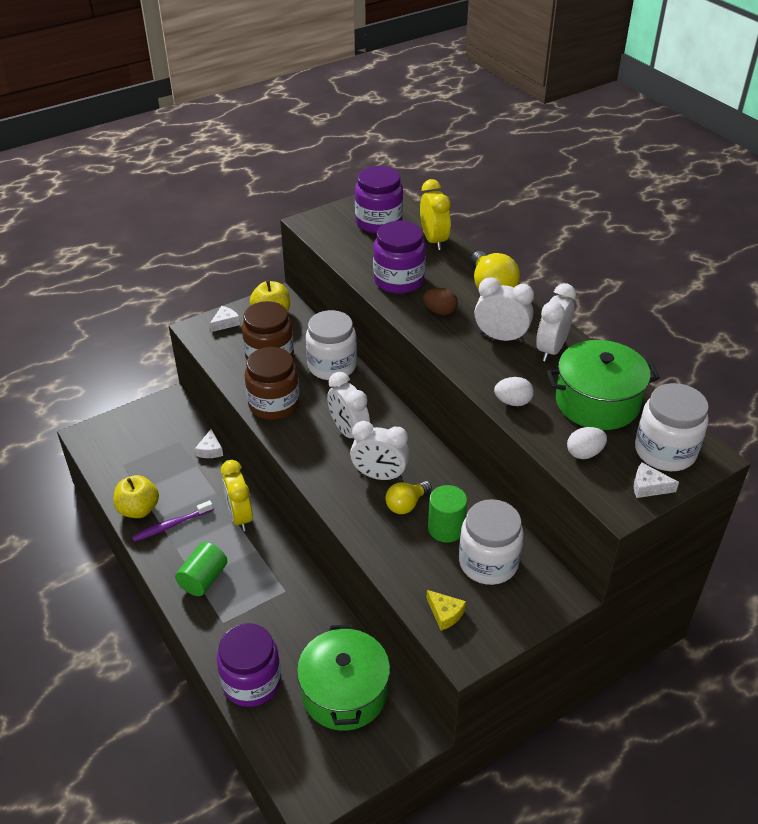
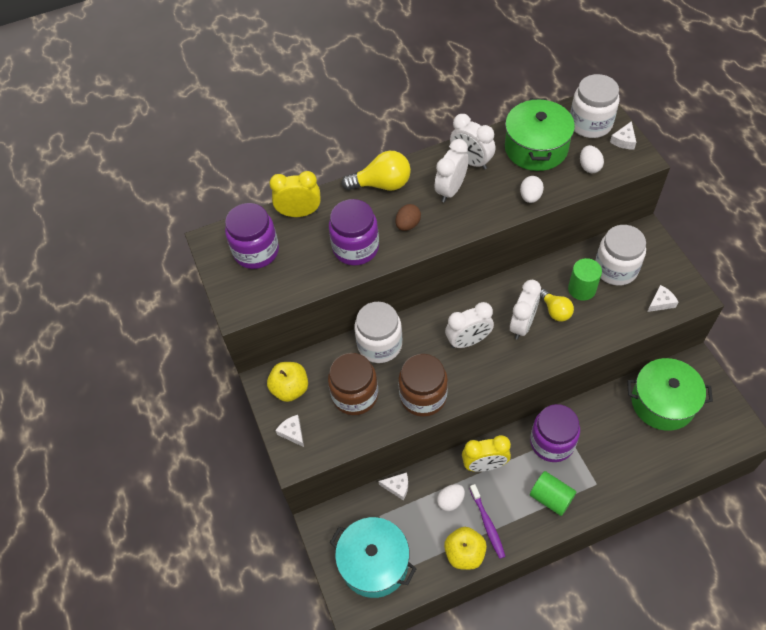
camera: 75 degrees left, 15 degrees up
(130, 443) = (374, 563): none -> turquoise pot
(196, 492) = (450, 501): none -> white egg
(251, 682) = (653, 465): purple jar -> purple jar (552, 442)
(445, 613) = (661, 302): yellow cheese -> white cheese

